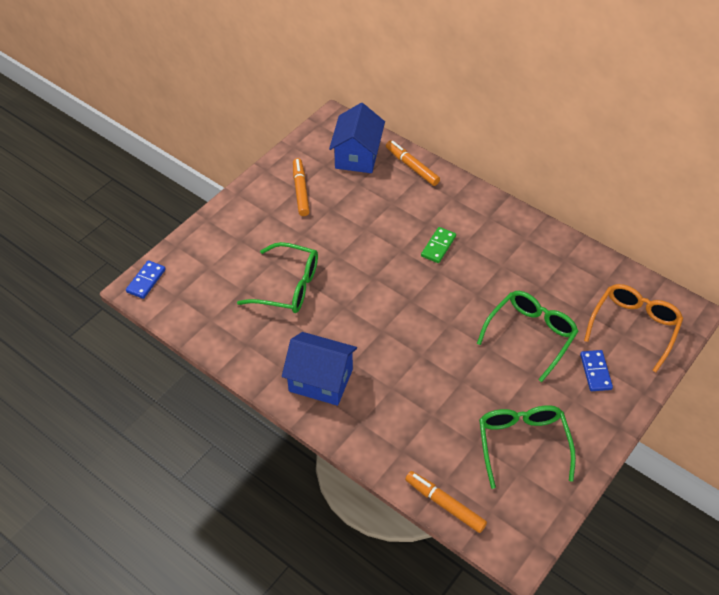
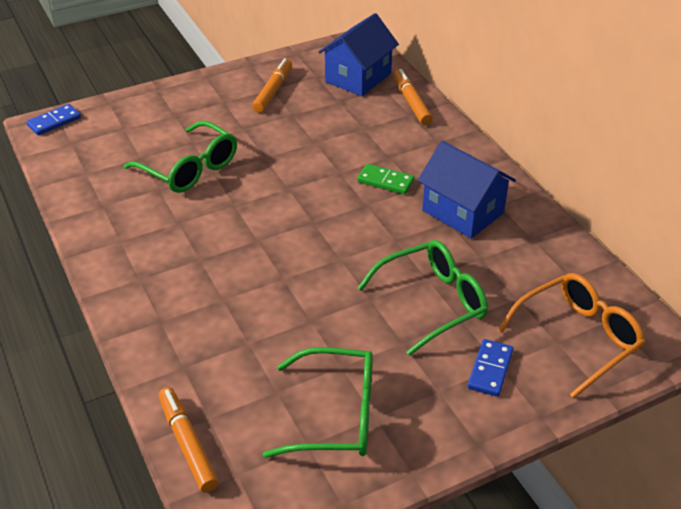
camera: 25 degrees right, 10 degrees down
(320, 380) = (151, 265): blue house -> blue house (463, 212)
(438, 246) = (385, 181): green domino -> green domino turned 60 degrees clockwise
(522, 444) = (335, 415): green glasses -> green glasses turned 75 degrees clockwise

